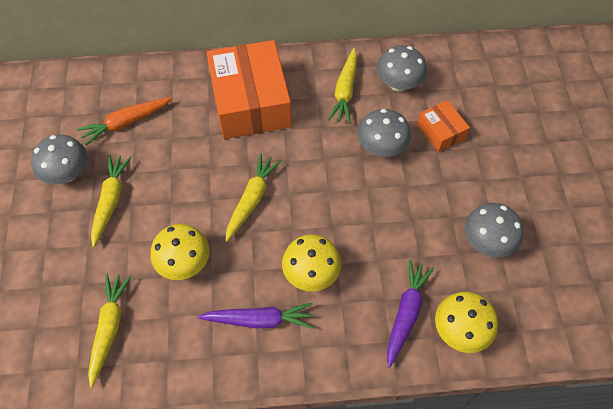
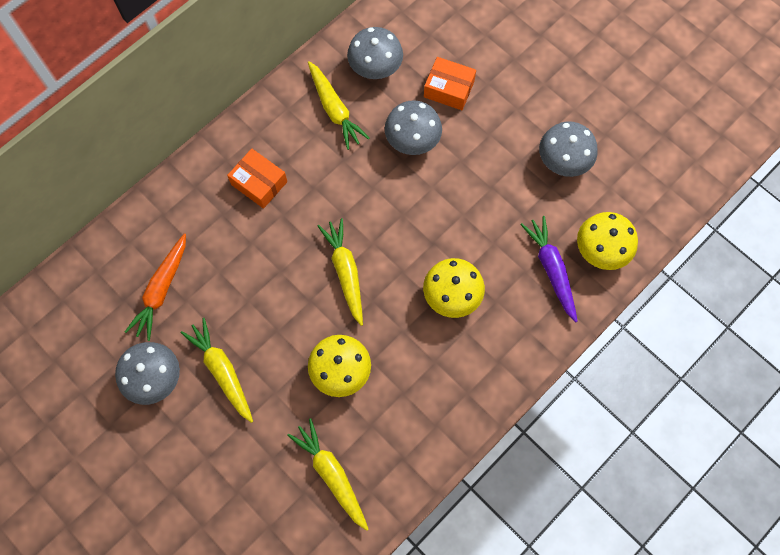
camera: 40 degrees left, 10 degrees up
(250, 102) = (259, 183): orange box -> orange box, size x0.48
(260, 320) = (446, 366): purple carrot -> none

